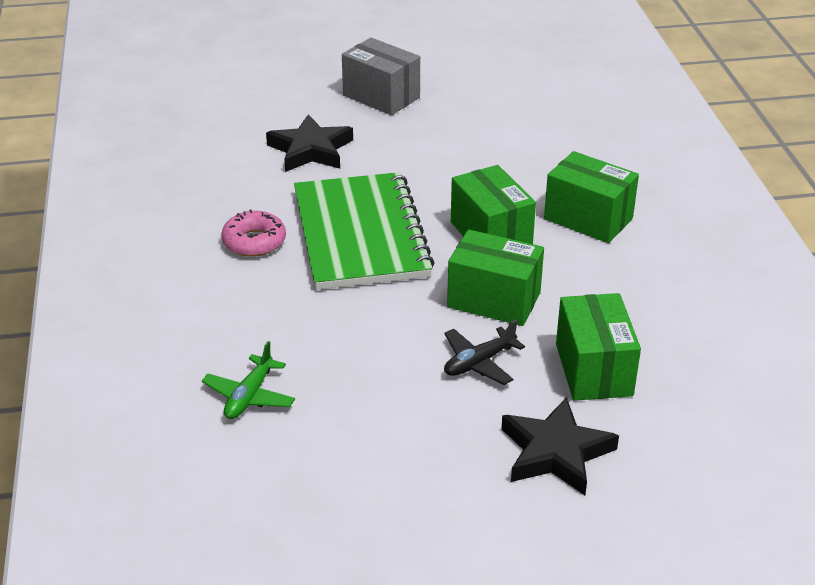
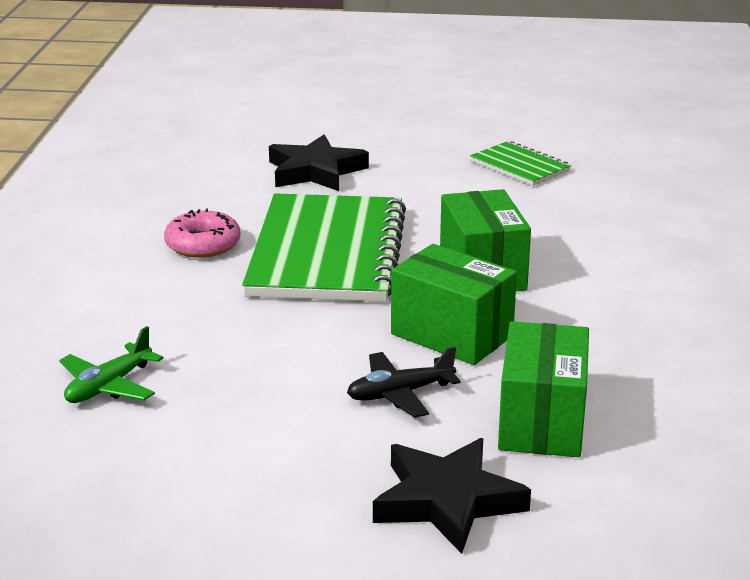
camera: 15 degrees right, 10 degrees down
(381, 96) = (423, 133): grey box -> none
(474, 121) = (520, 166): none -> green notebook
(588, 219) = (611, 271): green box -> none

